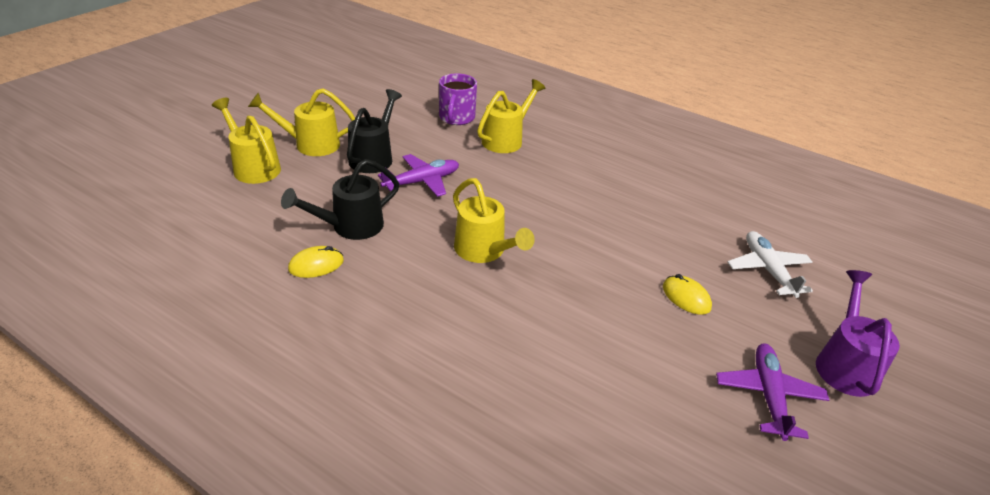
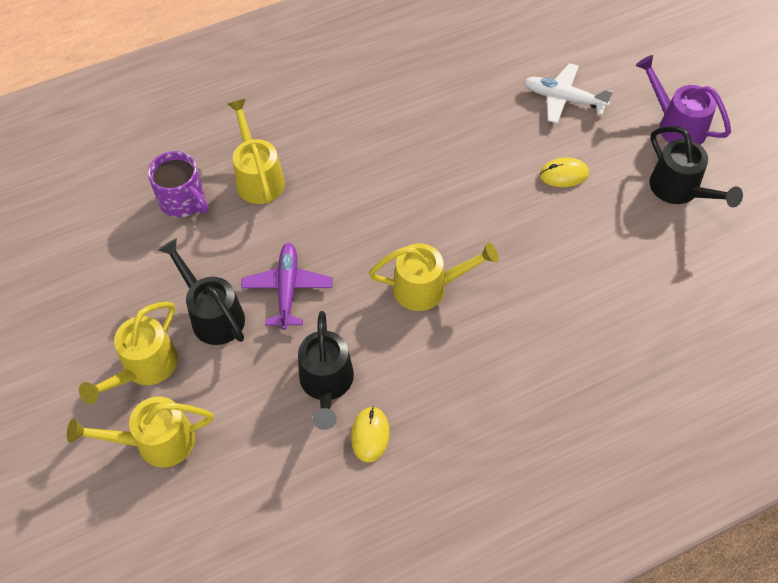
camera: 55 degrees left, 20 degrees up
(768, 395) = (679, 190): purple plane -> black watering can

